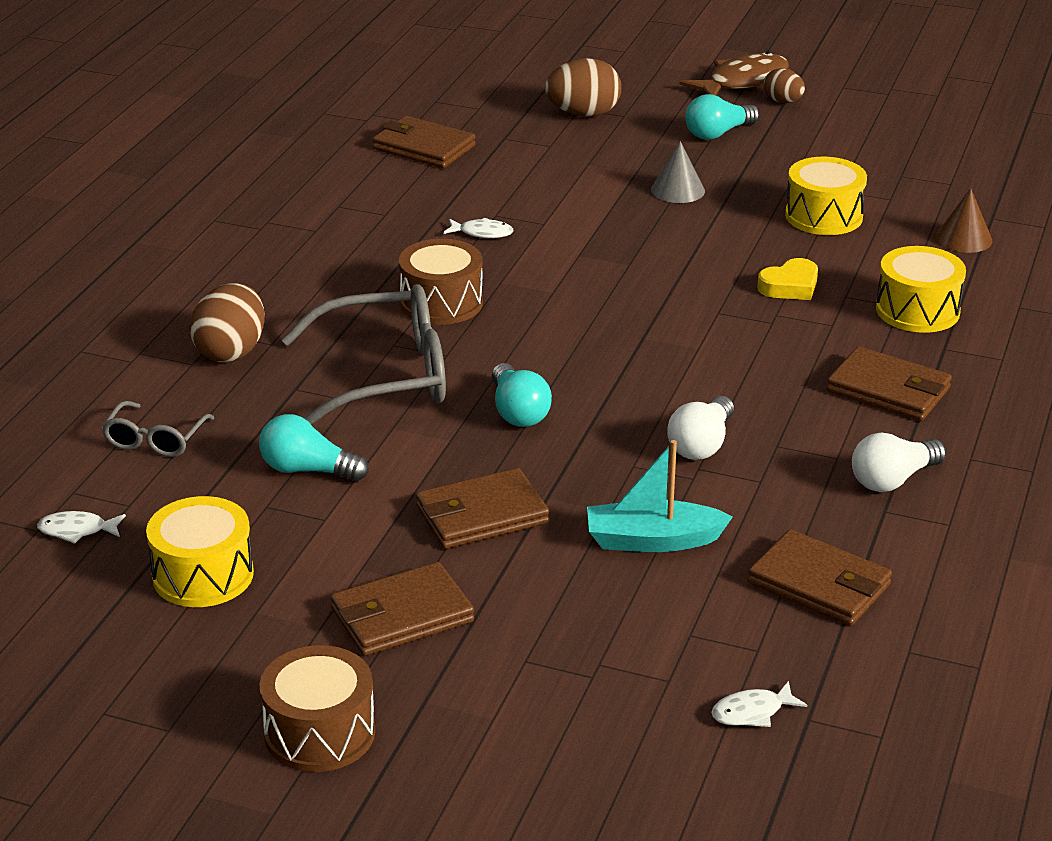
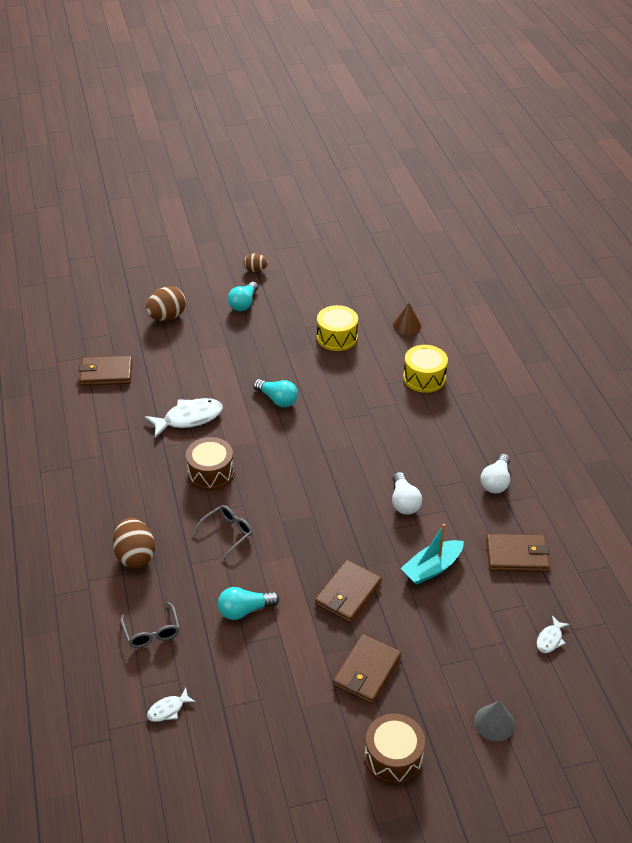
camera: 35 degrees left, 10 degrees up
(203, 575) = (256, 701): yellow drum -> none
(386, 376) = (227, 533): grey glasses -> grey glasses, size x0.50
(482, 233) = (189, 418): white fish -> white fish, size x1.98
(518, 412) = (308, 524): turquoise light bulb -> turquoise light bulb (277, 399)
(678, 190) = (257, 349): grey cone -> grey cone (494, 723)
(742, 82) = (225, 264): brown fish -> none
(790, 286) = (359, 388): yellow heart -> none
(888, 390) = (451, 431): brown wallet -> none

